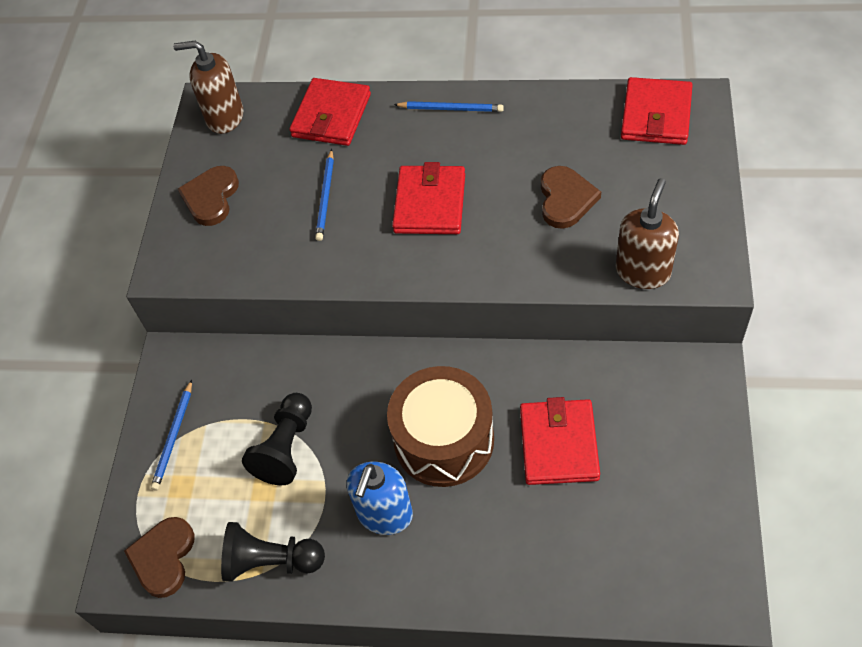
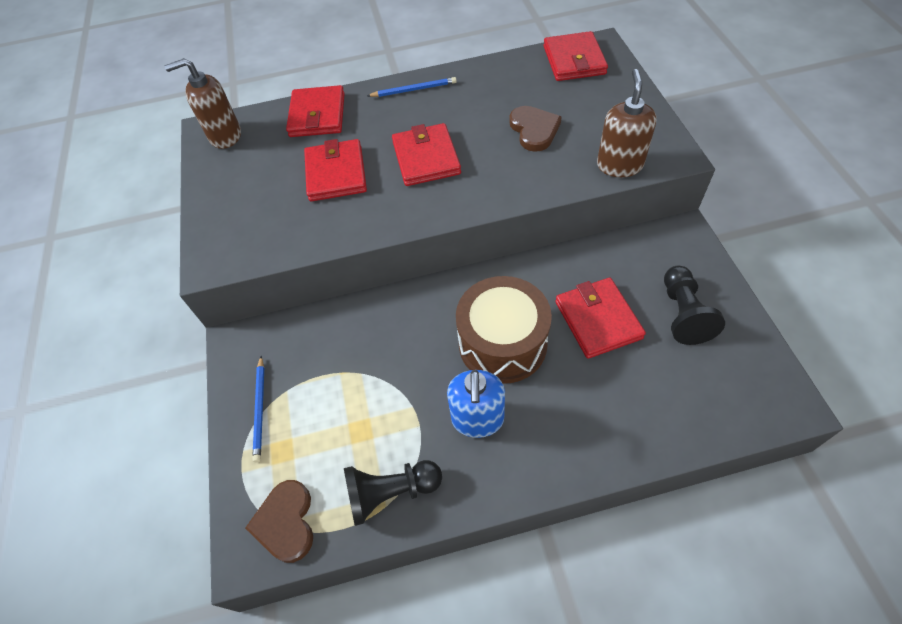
camera: 20 degrees left, 0 degrees up
(211, 197) = (234, 197): brown heart -> none
(286, 448) = (368, 389): black pawn -> black pawn (683, 314)
(326, 197) = (336, 173): blue pencil -> red wallet

